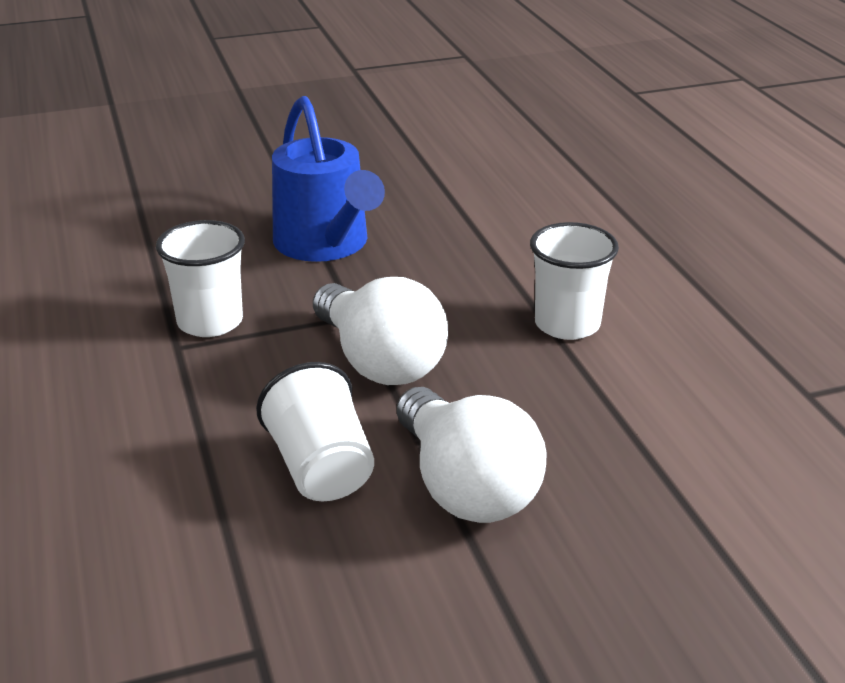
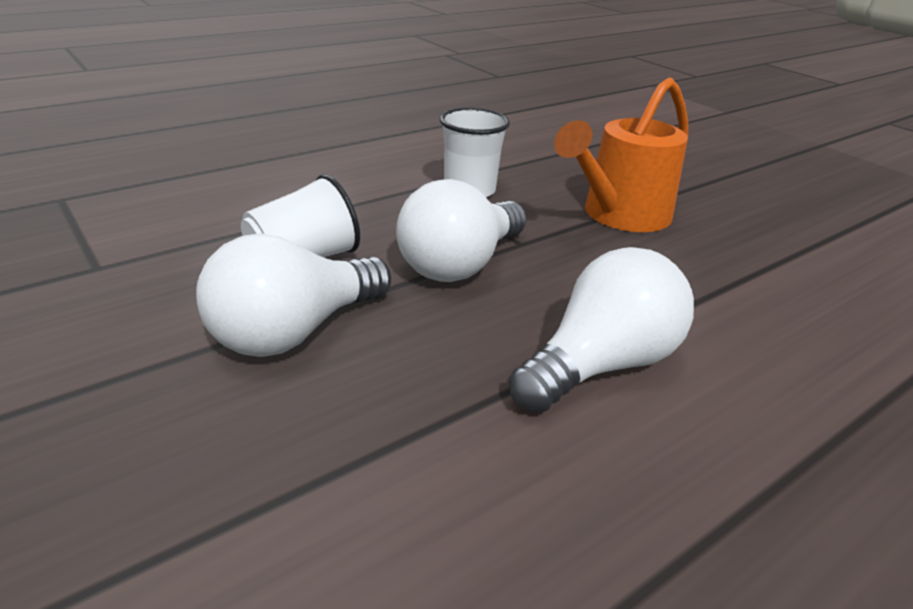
camera: 70 degrees right, 0 degrees up
(326, 245) = (619, 216): blue watering can -> orange watering can
(567, 324) = (600, 365): white cup -> white light bulb

